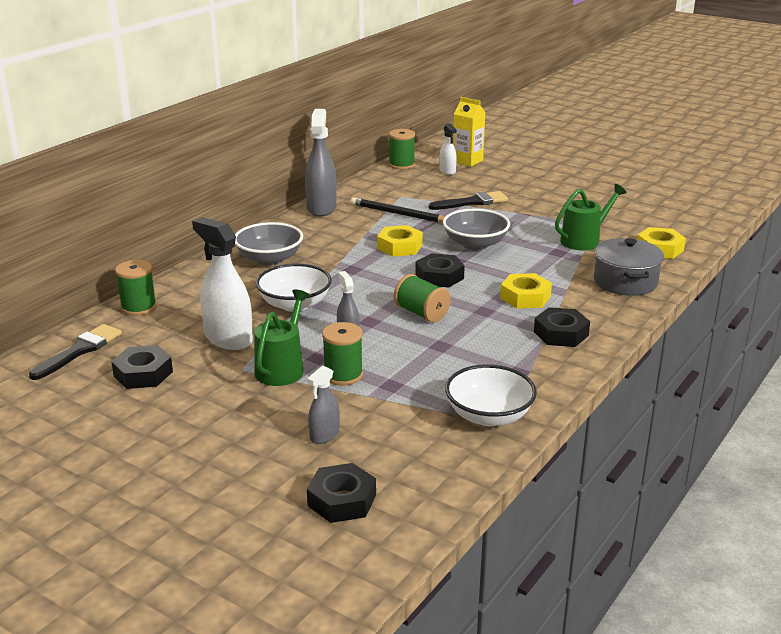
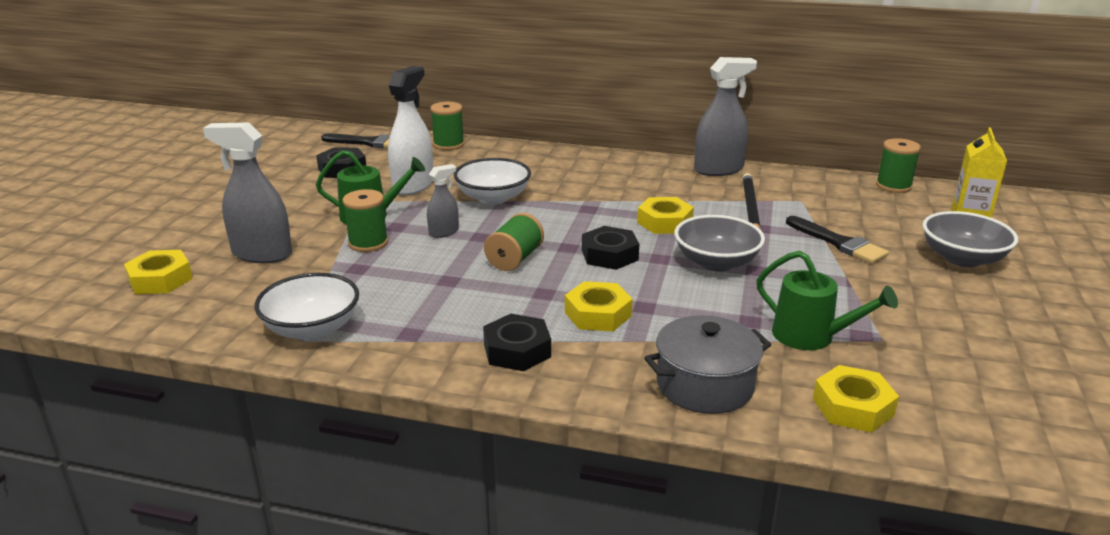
camera: 70 degrees right, 0 degrees up
(269, 259) = (577, 170): grey bowl -> grey bowl (962, 258)
(324, 435) = (262, 254): grey spray bottle -> grey spray bottle, size x1.86
(342, 500) = (160, 279): black nut -> yellow nut
(447, 171) = (916, 213): white spray bottle -> none

